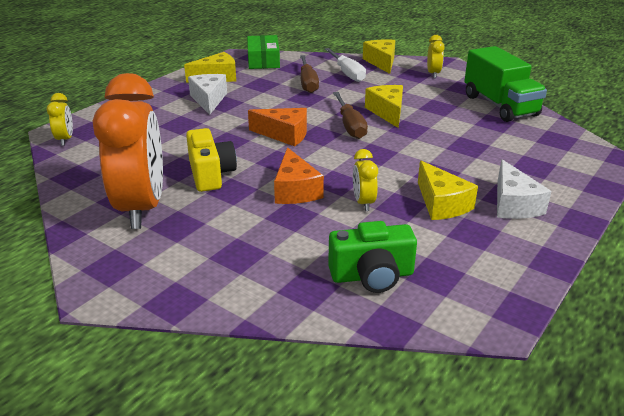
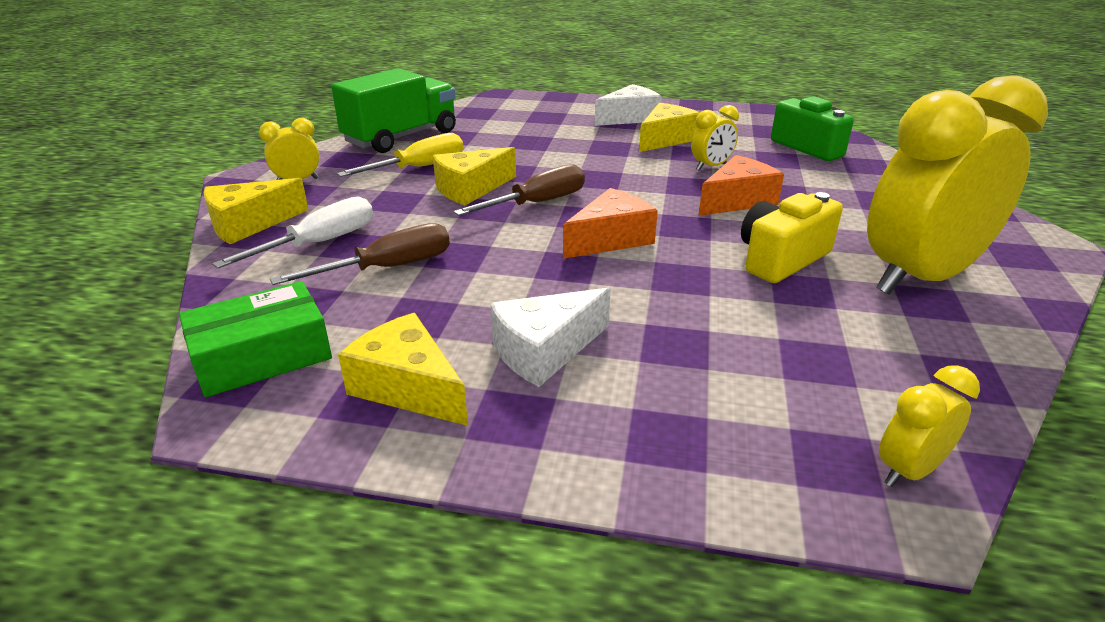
camera: 115 degrees left, 0 degrees up
(141, 208) = (920, 278): orange clock -> yellow clock
(284, 134) = (610, 239): orange cheese -> orange cheese turned 60 degrees clockwise
(434, 104) = (419, 168): none -> yellow screwdriver

